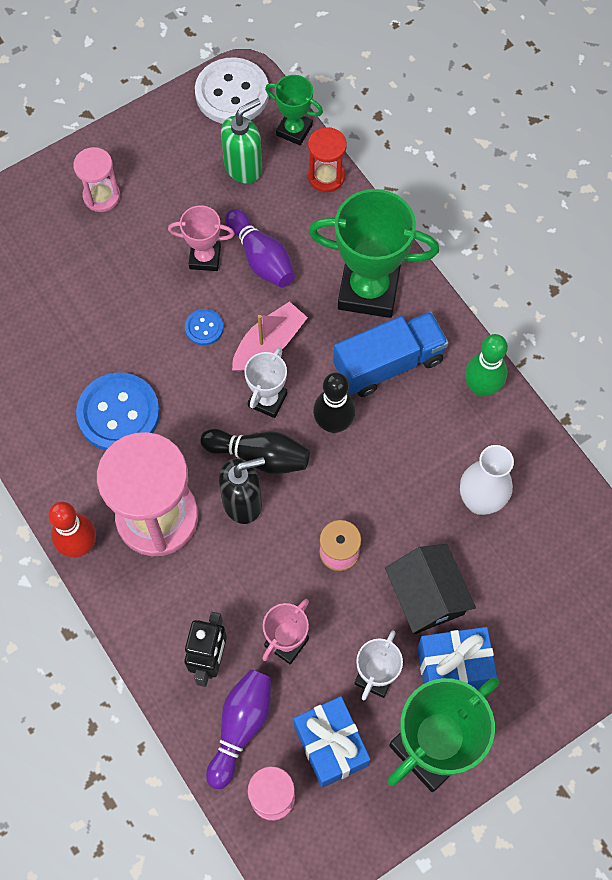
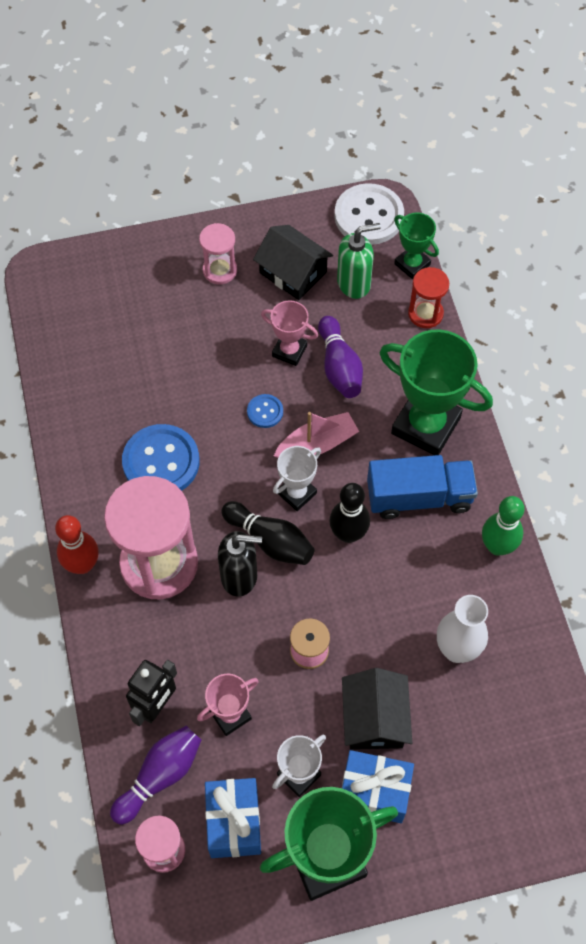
camera: 20 degrees right, 5 degrees down
(177, 175) = (293, 272): none -> black house

